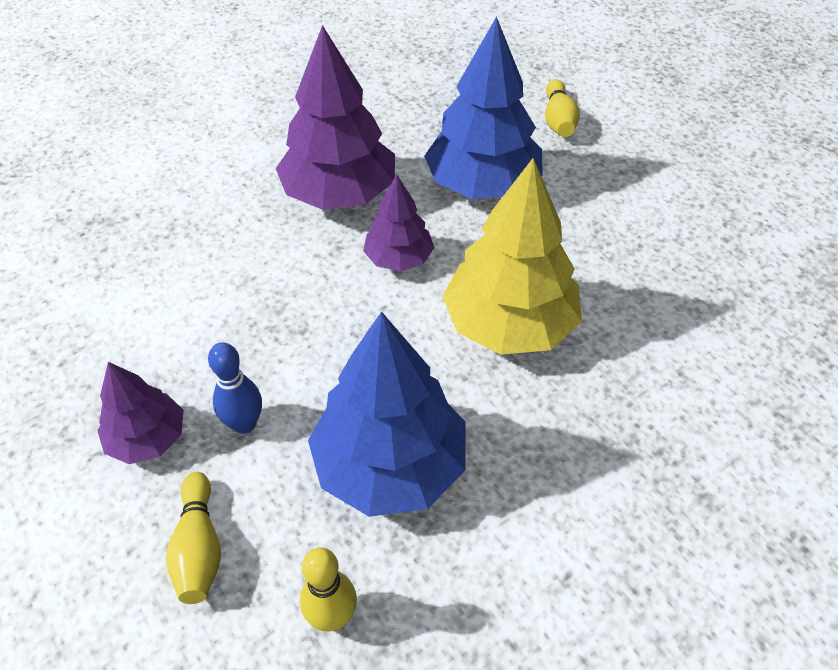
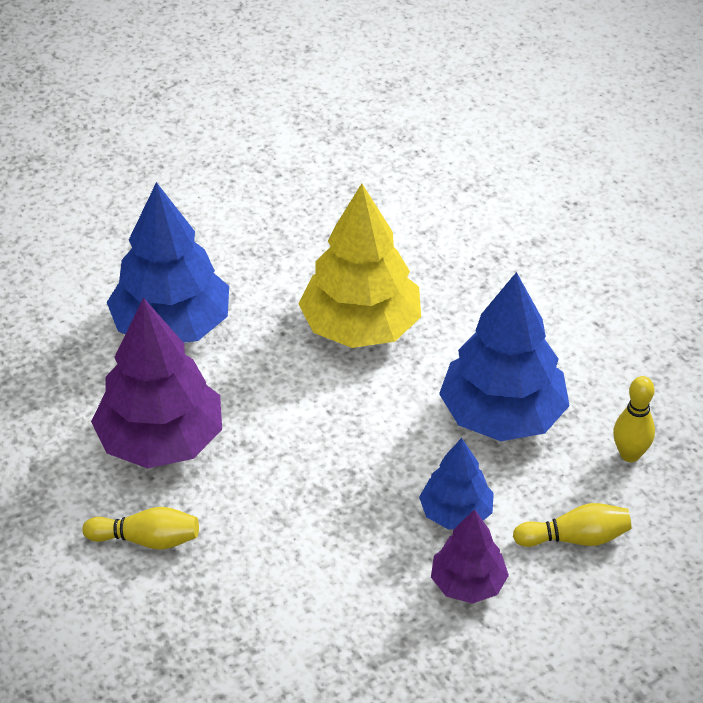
camera: 85 degrees left, 5 degrees down
(244, 424) = (456, 513): blue bowling pin -> blue tree
(398, 259) = (267, 397): purple tree -> none
(558, 120) = (81, 256): yellow bowling pin -> yellow bowling pin (146, 539)

